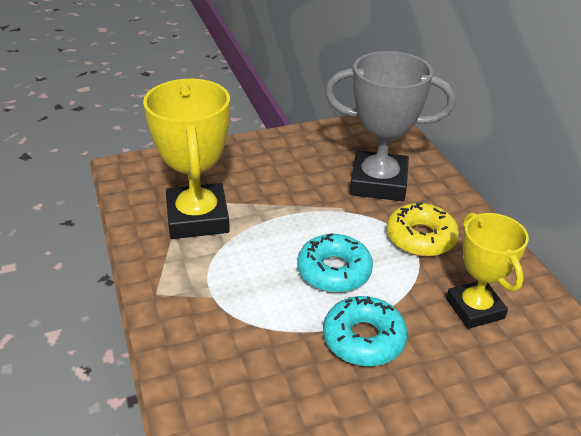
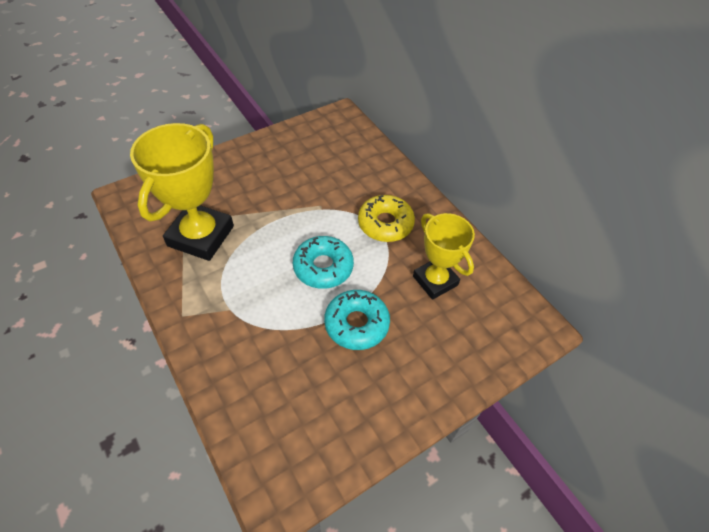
camera: 15 degrees left, 15 degrees up
(197, 218) = (201, 236): yellow trophy -> yellow trophy turned 45 degrees clockwise
(378, 182) = (344, 176): grey trophy -> none

